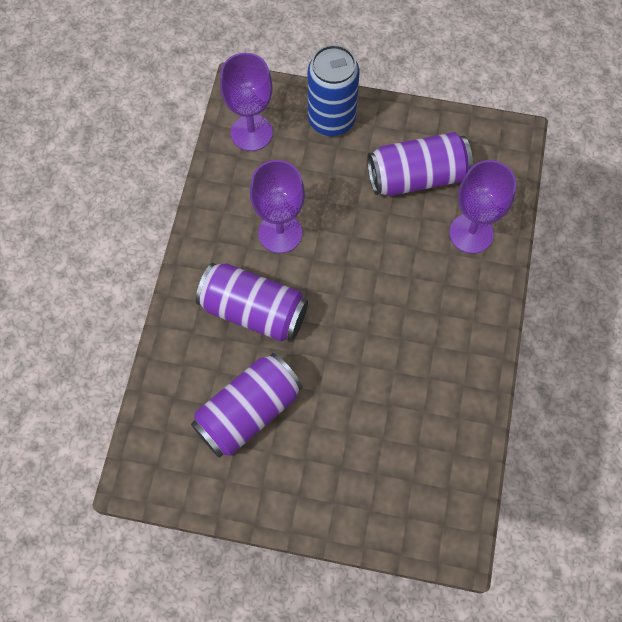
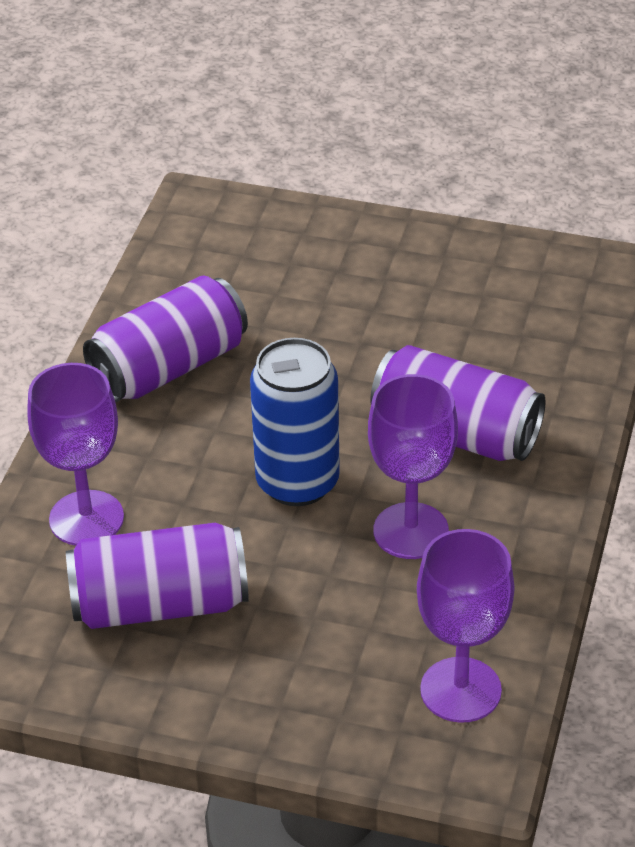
camera: 175 degrees left, 25 degrees down
(248, 412) = (463, 325): purple can -> purple can (169, 367)
(331, 120) = (304, 706): blue can -> blue can (297, 482)

